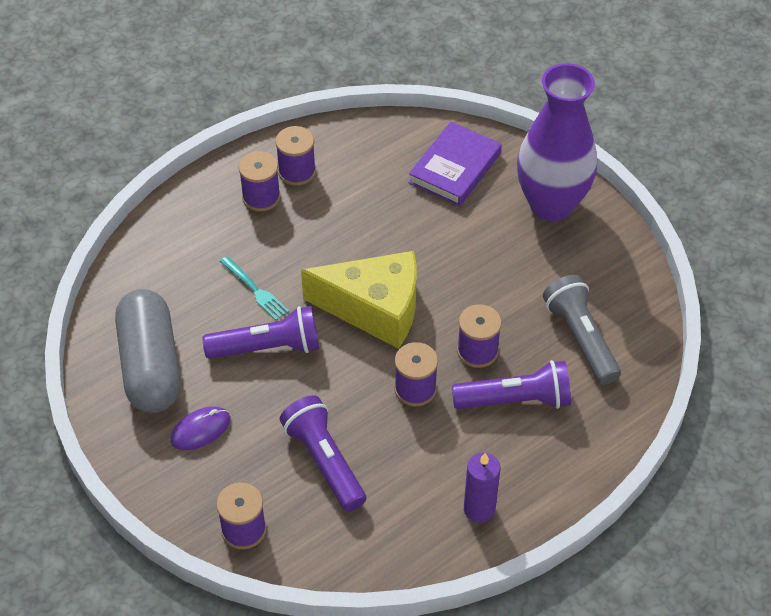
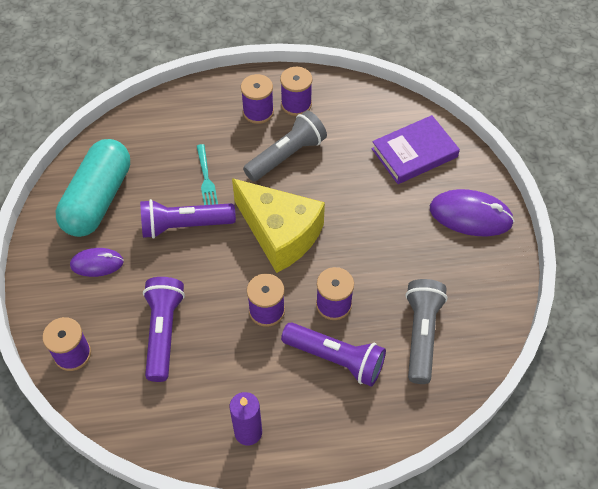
camera: 30 degrees right, 5 degrees up
(150, 365) = (98, 199): grey capsule -> turquoise capsule
(267, 347) = (184, 225): purple flashlight -> purple flashlight turned 150 degrees clockwise
(325, 228) = (286, 156): none -> grey flashlight
(551, 205) = (470, 215): purple vase -> purple mouse

